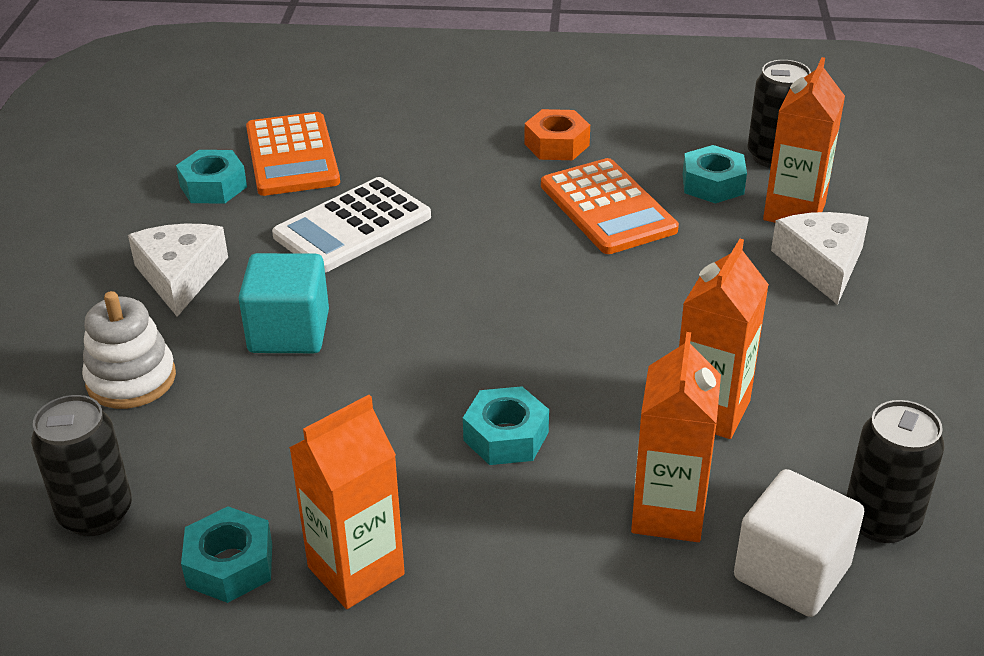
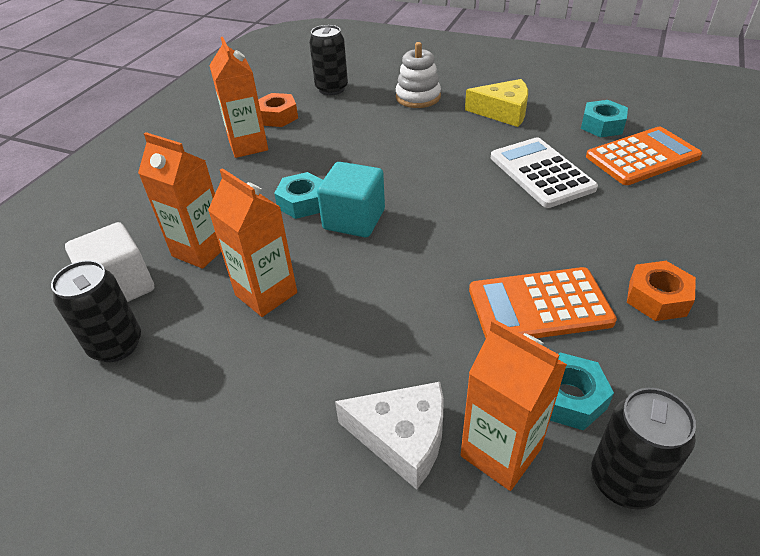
camera: 110 degrees right, 5 degrees up
(180, 276) = (503, 112): white cheese -> yellow cheese
(230, 565) = (278, 116): turquoise nut -> orange nut
(289, 332) = (435, 141): turquoise cube -> turquoise cube (354, 219)
(292, 155) = (642, 157): orange calculator -> orange calculator turned 150 degrees clockwise

